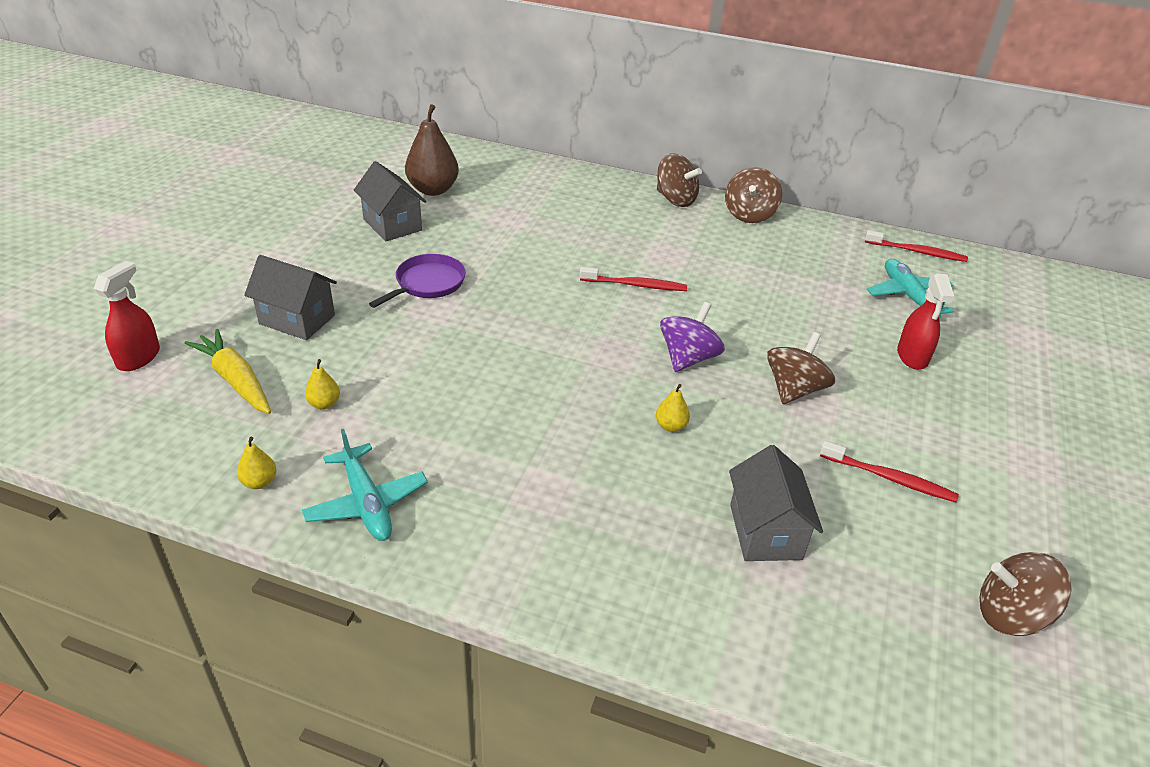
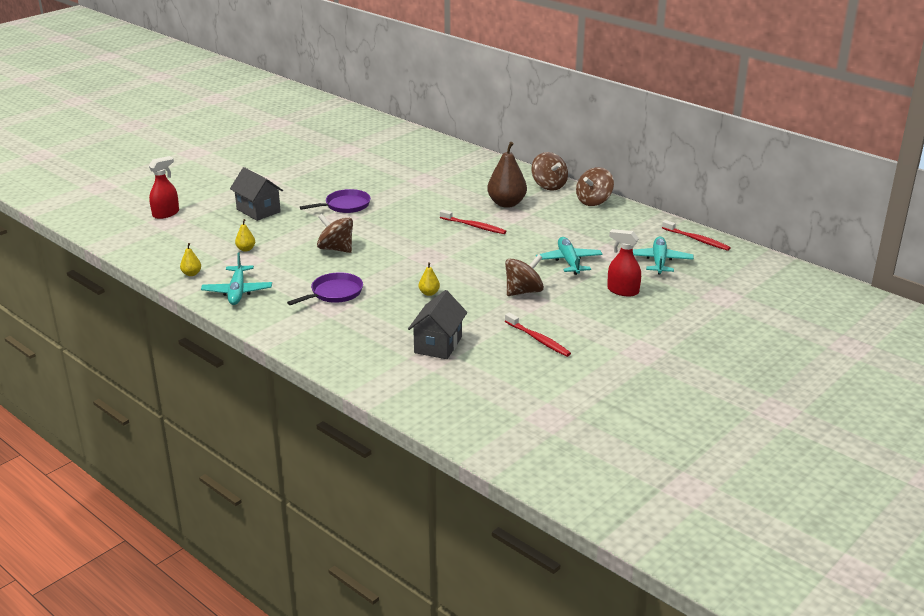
camera: 25 degrees right, 10 degrees down
(235, 380) = (208, 231): yellow carrot -> none
(392, 224) = (348, 173): grey house -> none
(433, 190) = (389, 158): brown pear -> brown pear (506, 203)
(530, 463) = (334, 293): none -> purple pan
(688, 358) = (471, 266): purple spinning top -> none
(805, 321) = (569, 261): none -> turquoise plane
(912, 356) = (622, 291): red spray bottle -> red spray bottle turned 90 degrees clockwise
(1010, 615) = (543, 404): brown spinning top -> brown spinning top (336, 249)

